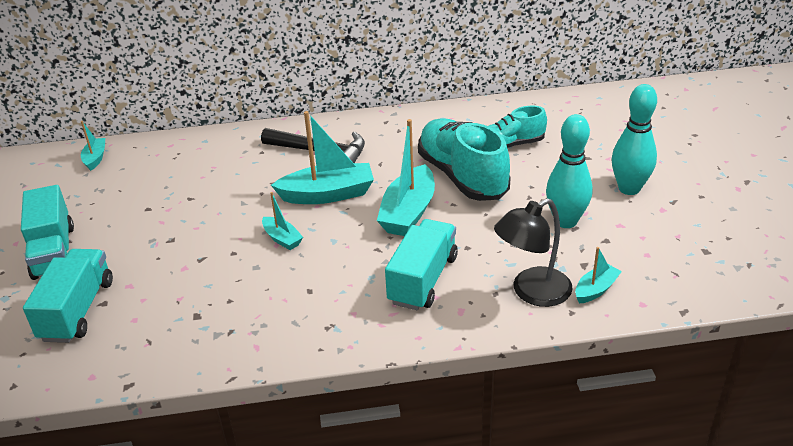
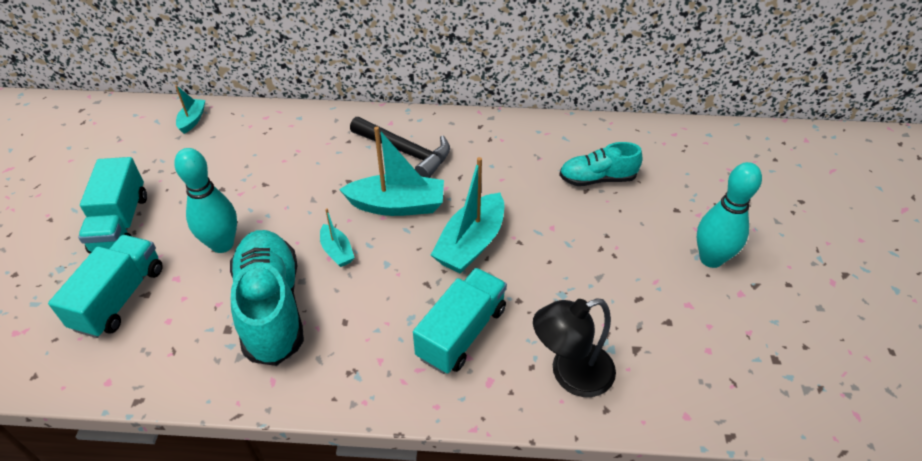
camera: 10 degrees right, 10 degrees up
(462, 176) = (538, 209): turquoise shoe -> turquoise shoe (271, 308)
(565, 221) = (631, 288): turquoise bowling pin -> turquoise bowling pin (222, 244)
(596, 290) = (640, 385): turquoise boat -> none

